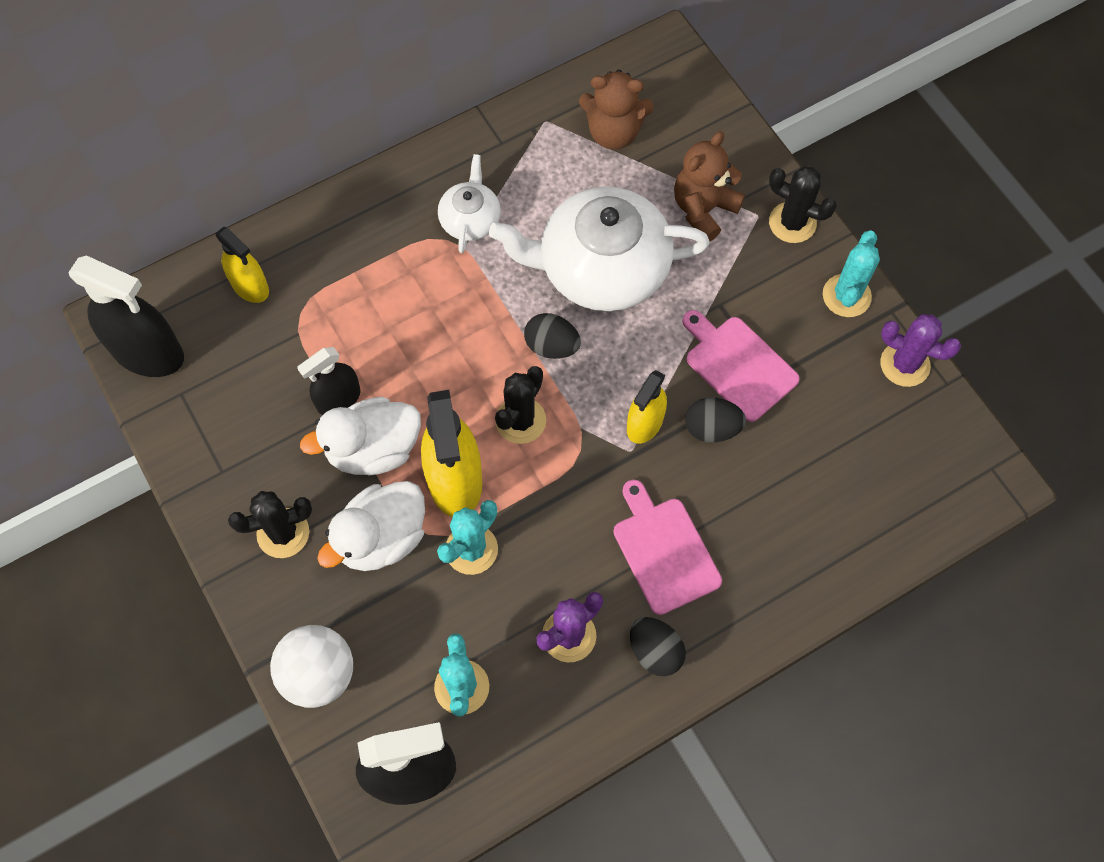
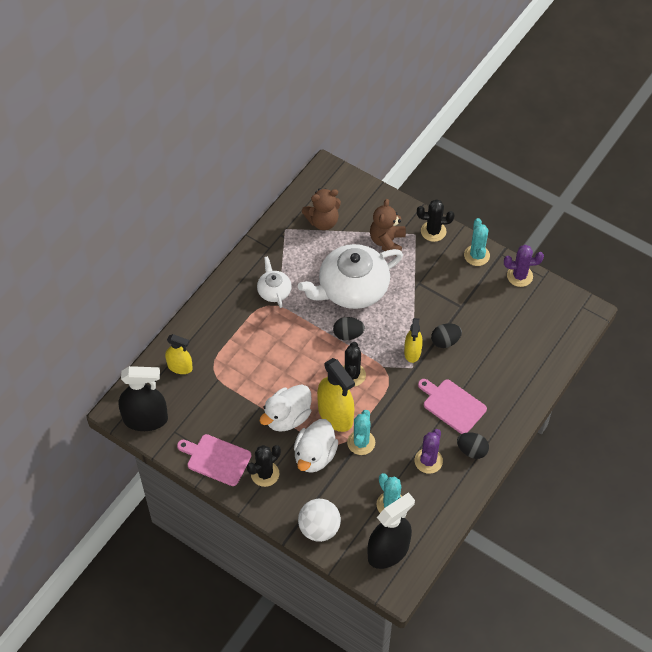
camera: 25 degrees left, 10 degrees down
(338, 399) = (256, 401): black spray bottle -> none
(738, 365) = (442, 308): pink cutting board -> pink cutting board (216, 459)

